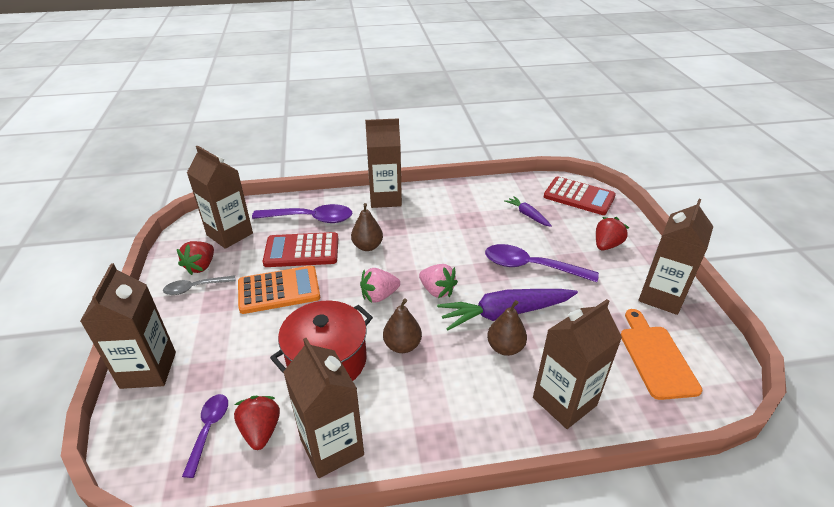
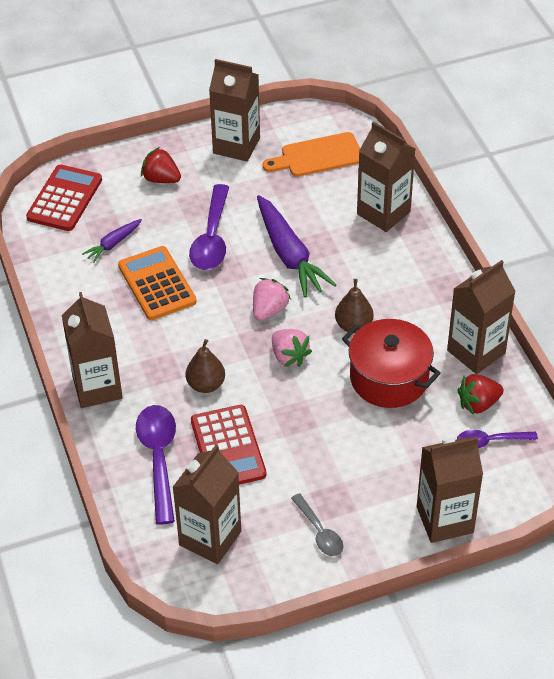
camera: 100 degrees left, 10 degrees up
(201, 266) = (280, 543): red strawberry -> none
(279, 290) = (303, 448): orange calculator -> orange calculator (157, 284)
(505, 348) = (334, 252): brown pear -> none

